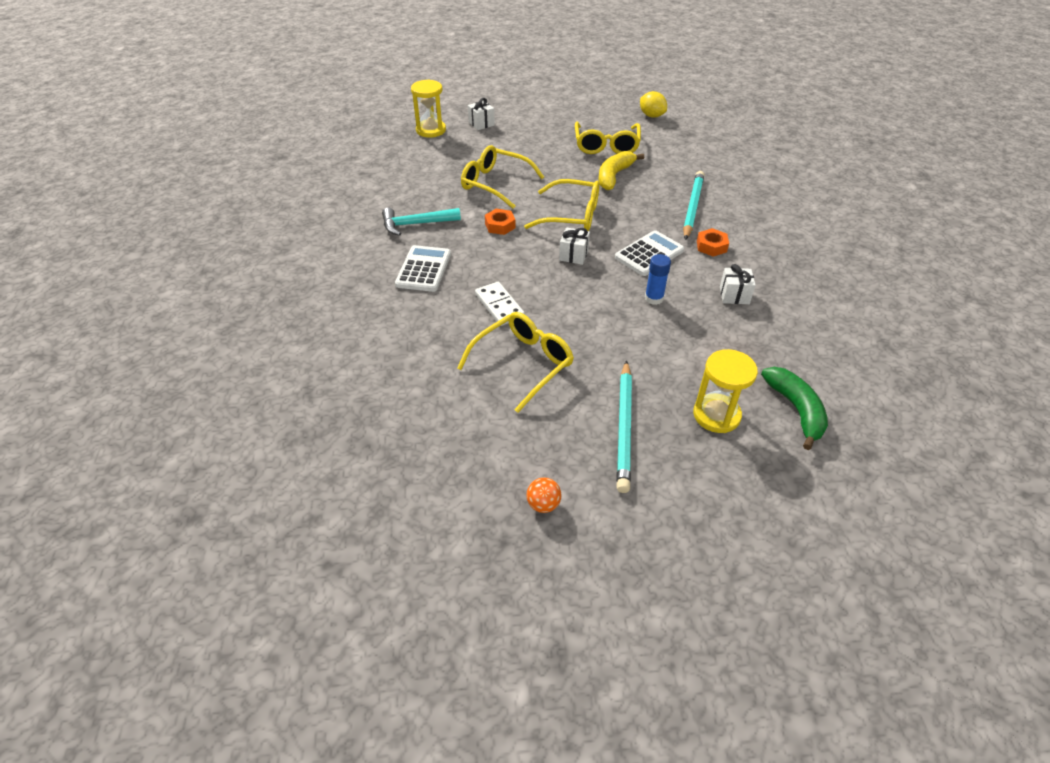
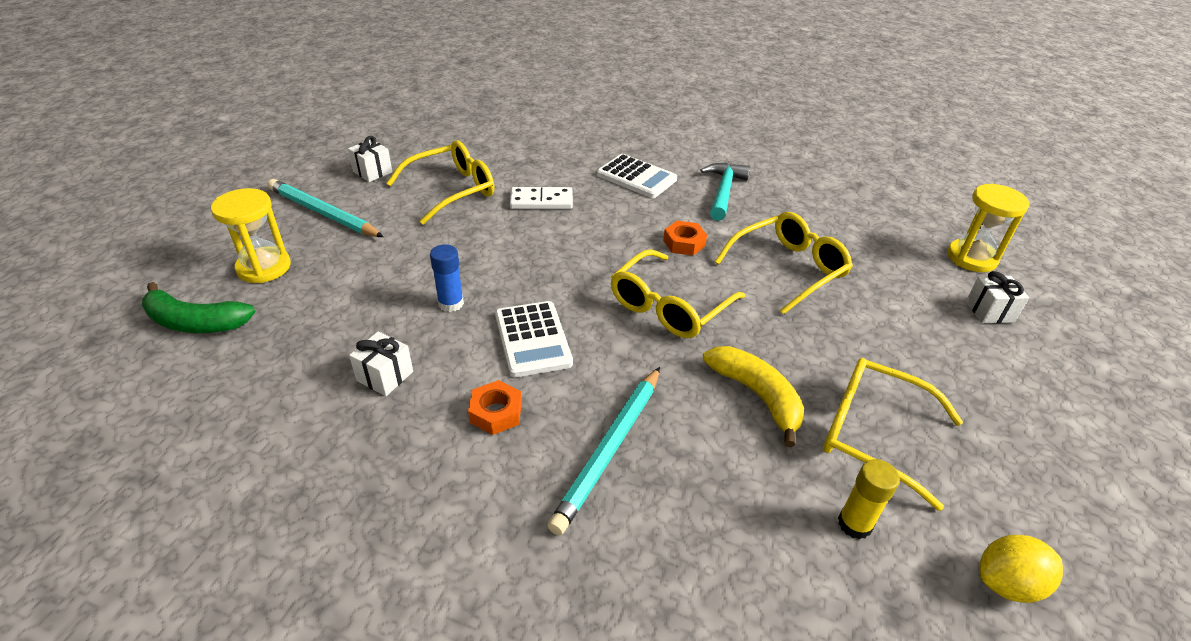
camera: 115 degrees right, 5 degrees down
(523, 363) = (452, 190): yellow glasses -> yellow glasses turned 105 degrees counterclockwise
(543, 504) = (314, 157): orange ball -> none
(573, 255) = (582, 276): white gift -> white gift (372, 172)
(660, 144) = (854, 524): none -> yellow glue stick
(693, 207) = (609, 449): turquoise pencil -> turquoise pencil turned 75 degrees clockwise

